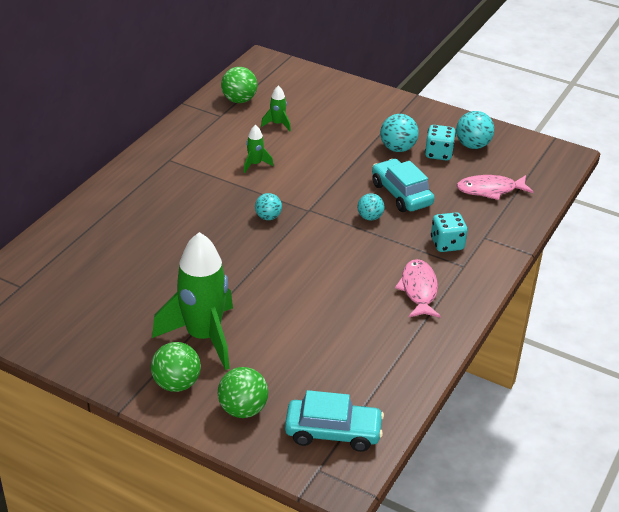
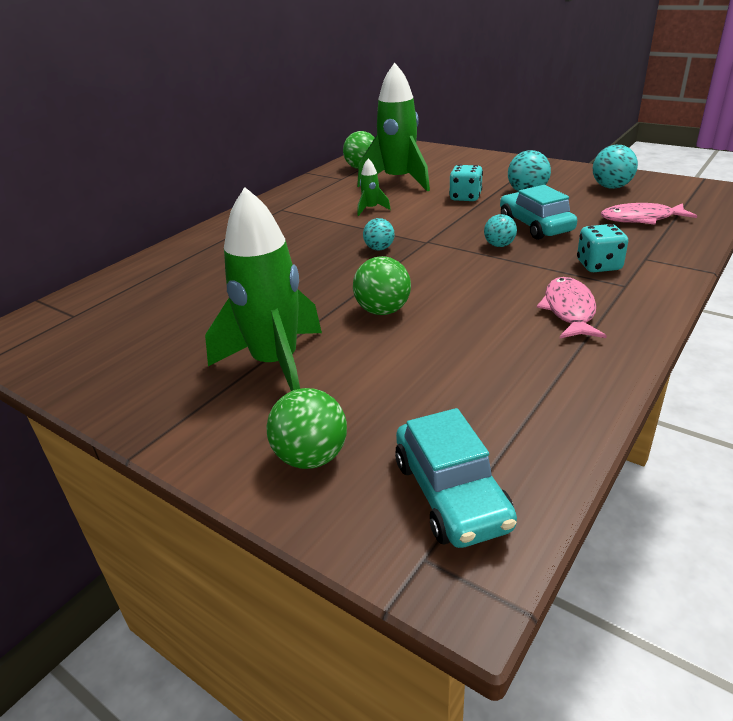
camera: 10 degrees right, 5 degrees down
(176, 384) = (223, 421): green ball -> green ball (383, 311)
(277, 124) = (398, 181): green rocket -> green rocket, size x2.35
(333, 432) = (451, 494): turquoise car -> turquoise car turned 60 degrees clockwise
(438, 154) = (574, 194): turquoise dice -> turquoise dice (465, 197)

